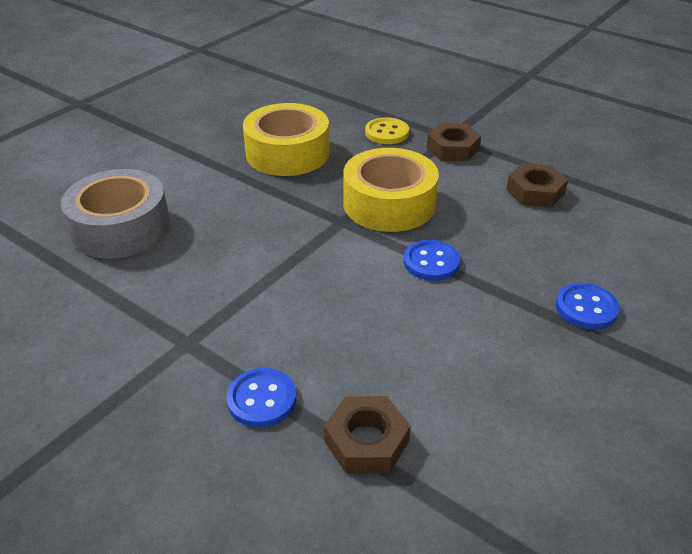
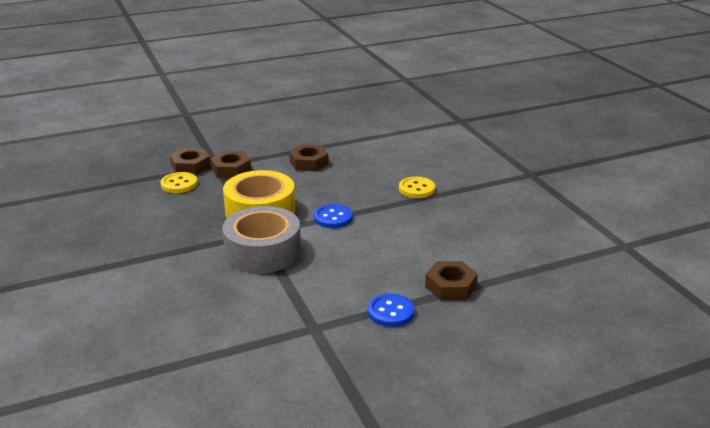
camera: 60 degrees left, 10 degrees down
(121, 228) = (147, 328): grey tape -> grey tape (263, 251)
(287, 153) = (148, 229): yellow tape -> none
(429, 123) = (190, 166): none -> brown nut
(586, 308) = (416, 189): blue button -> yellow button

